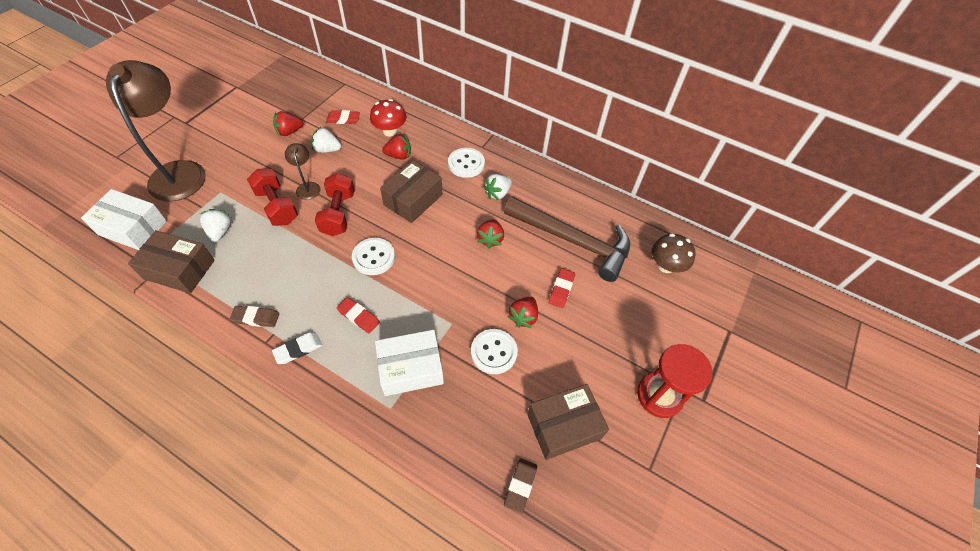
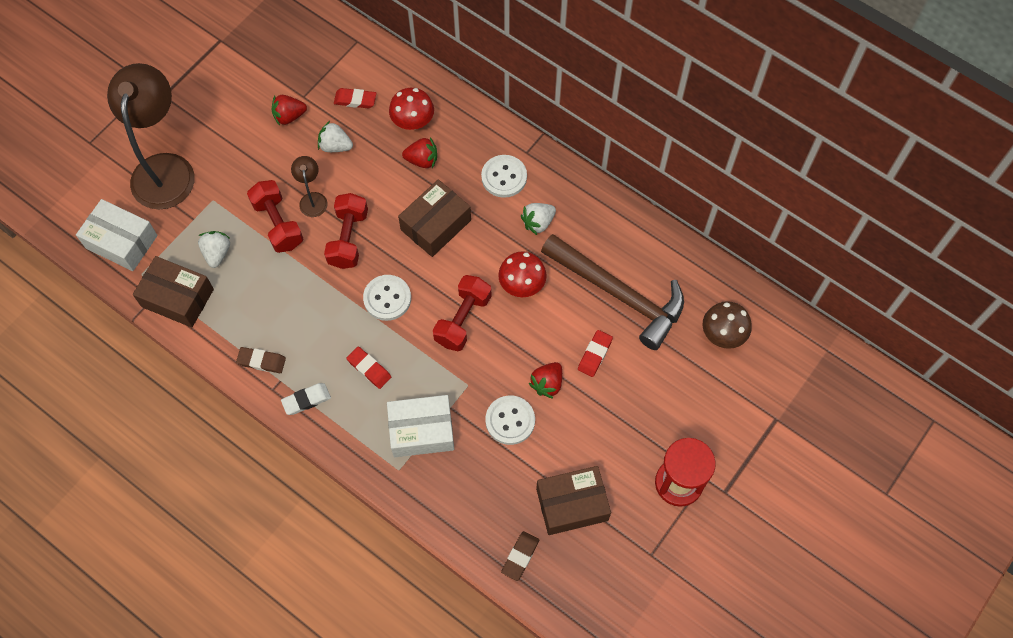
camera: 10 degrees right, 10 degrees up
(442, 270) = (463, 320): none -> red dumbbell
(490, 239) = (522, 284): red strawberry -> red mushroom

